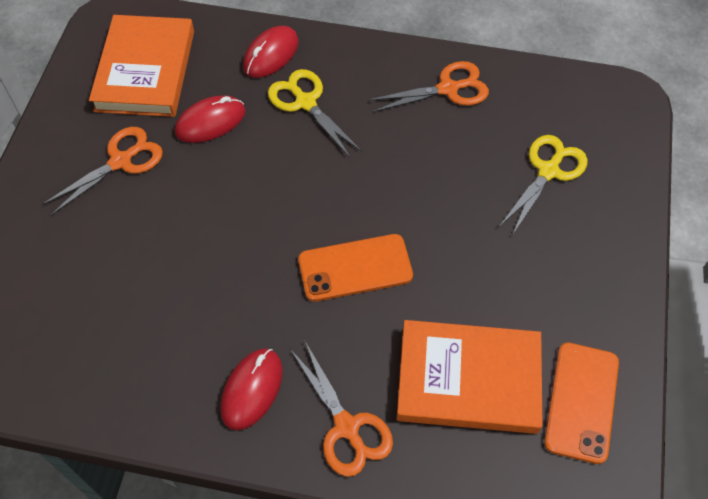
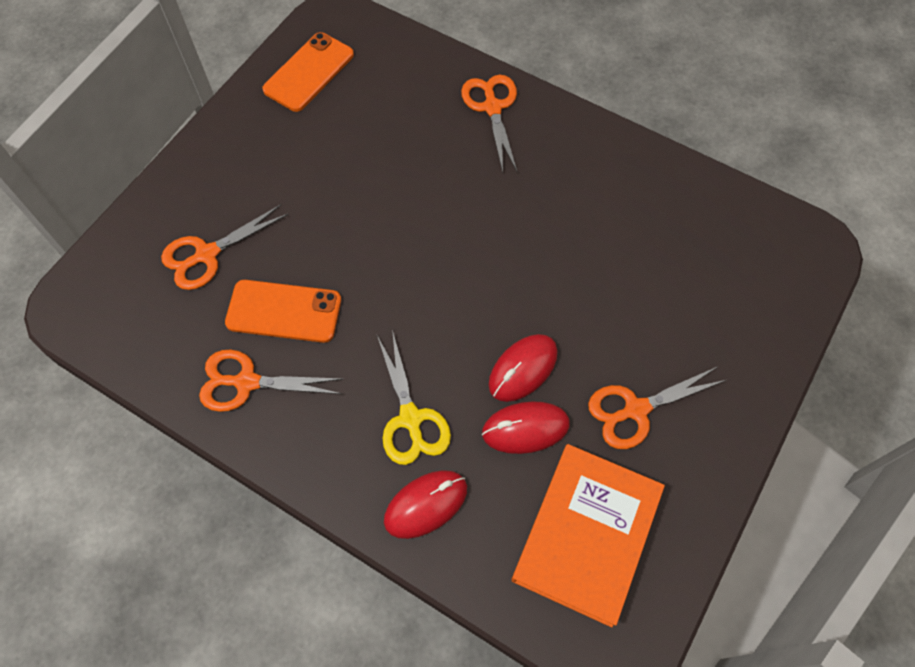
camera: 160 degrees left, 5 degrees up
(252, 389) = (558, 153): red mouse -> red mouse (523, 369)
(355, 268) = (434, 222): orange phone -> orange phone (284, 311)
(468, 379) = (384, 110): orange book -> none
(548, 171) = (207, 254): yellow scissors -> orange scissors

